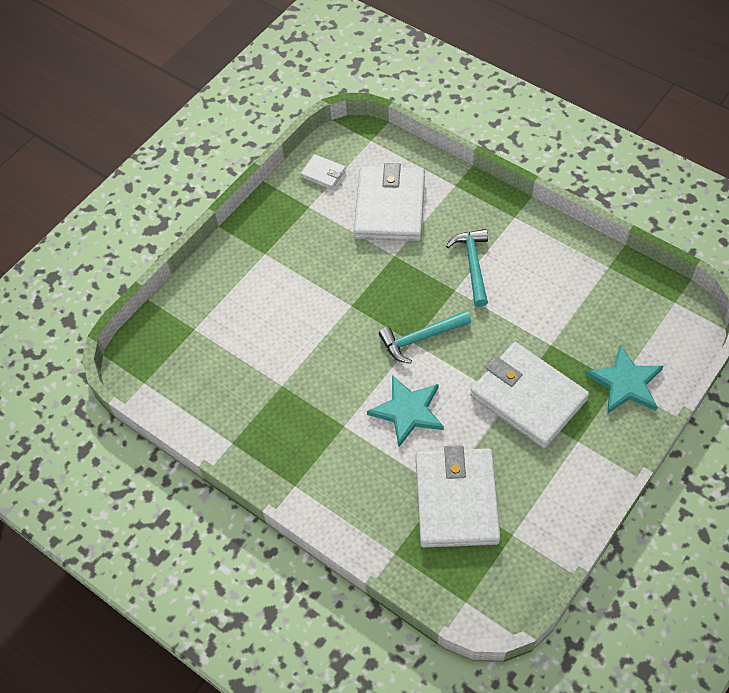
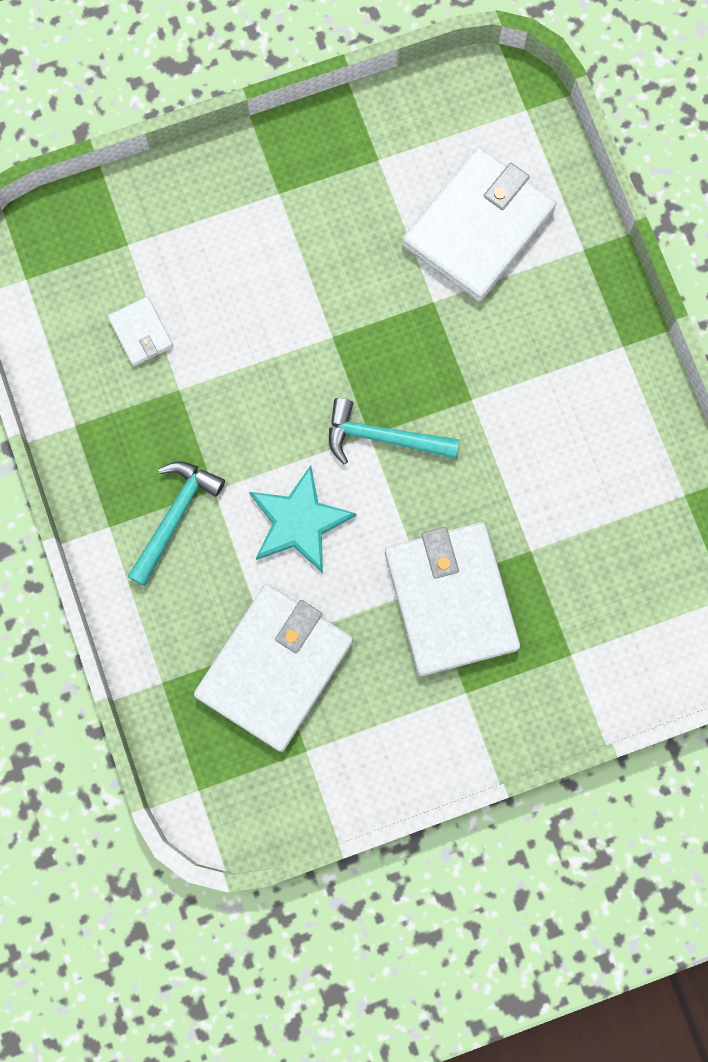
camera: 30 degrees right, 20 degrees up
(323, 173) = (430, 121): white wallet -> white wallet (141, 332)
(473, 265) = (519, 380): turquoise hammer -> turquoise hammer (174, 517)
(625, 383) = (579, 660): turquoise star -> none

